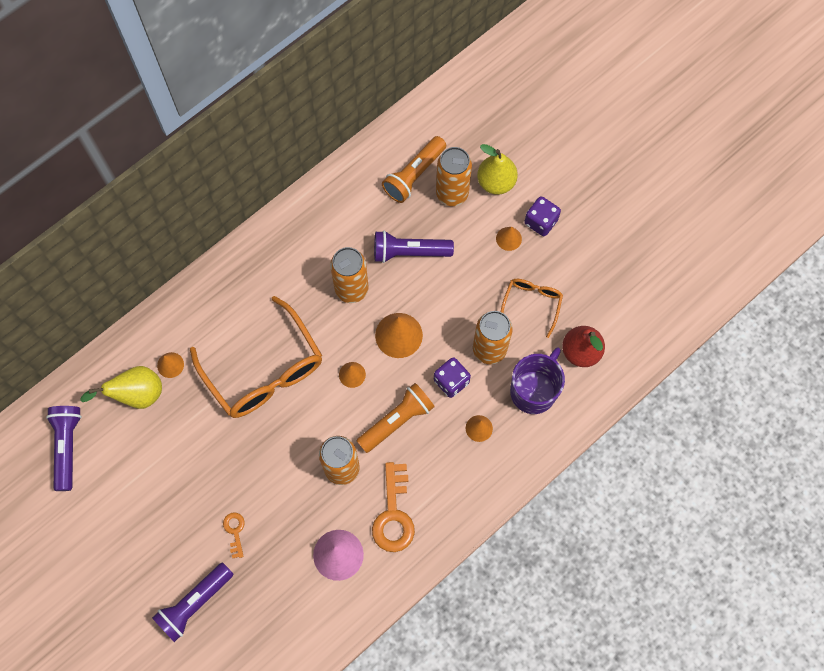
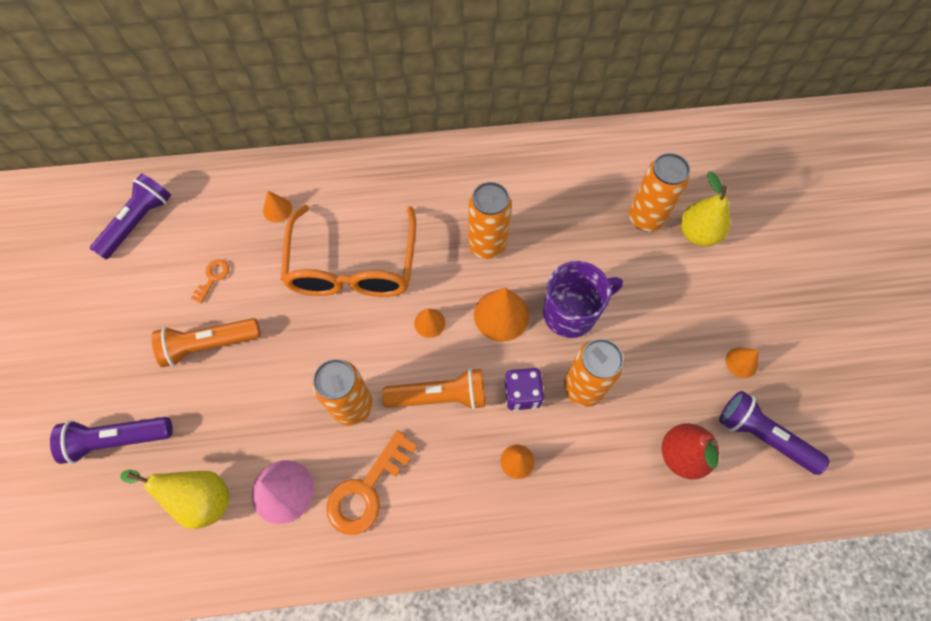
camera: 35 degrees right, 5 degrees down
(137, 394) = (229, 216): yellow pear -> yellow pear (200, 499)
(235, 531) = (208, 396): orange key -> orange key (213, 278)
(409, 252) = (566, 245): purple flashlight -> purple flashlight (763, 436)
(414, 175) = (619, 181): orange flashlight -> orange flashlight (209, 344)
(508, 238) = (676, 293): orange cone -> orange cone (741, 362)
(531, 304) = (659, 371): orange glasses -> none
(534, 390) = (603, 462): purple mug -> purple mug (571, 313)
(540, 222) = (721, 297): purple dice -> none

